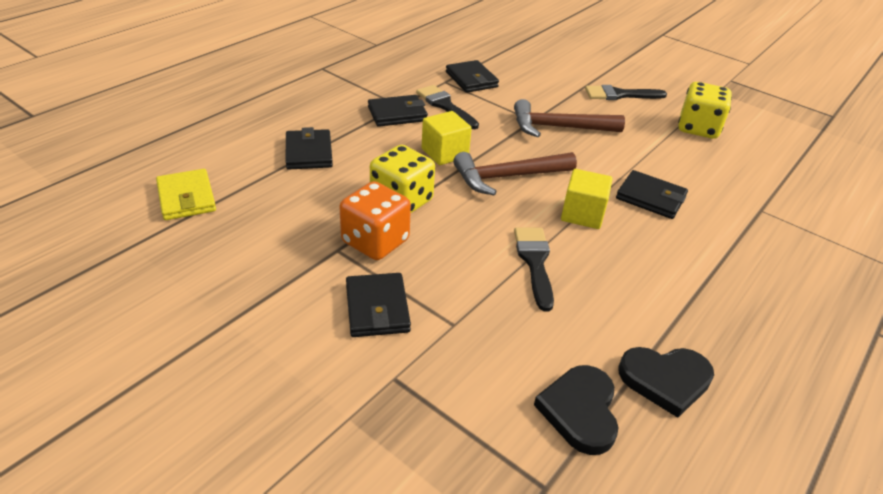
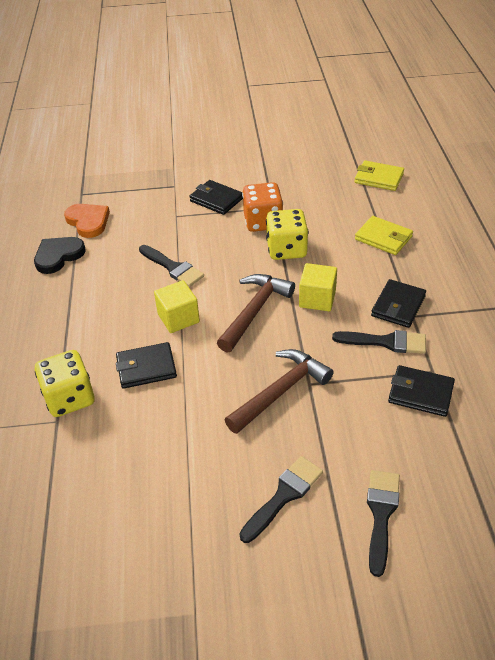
camera: 140 degrees right, 5 degrees up
(309, 153) = (383, 238): black wallet -> yellow wallet
(574, 65) = (381, 514): none -> black brush
(580, 411) = (88, 222): black heart -> orange heart
(698, 128) = (169, 501): yellow dice -> yellow dice (69, 398)

